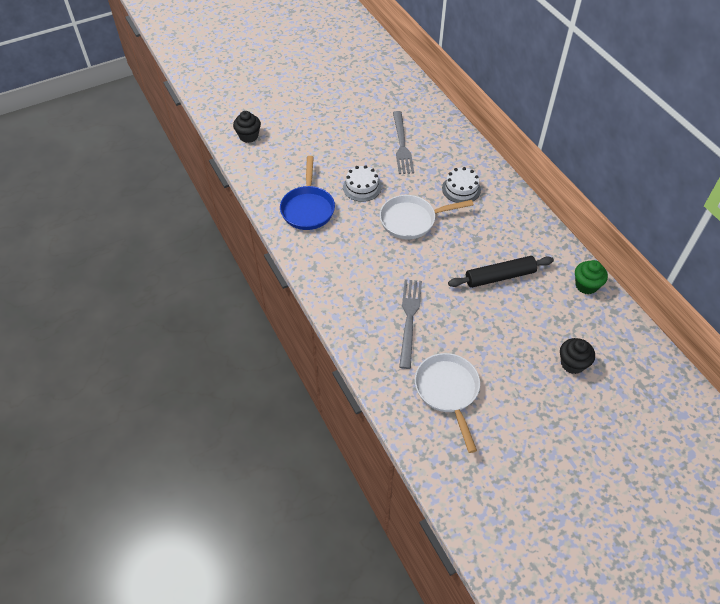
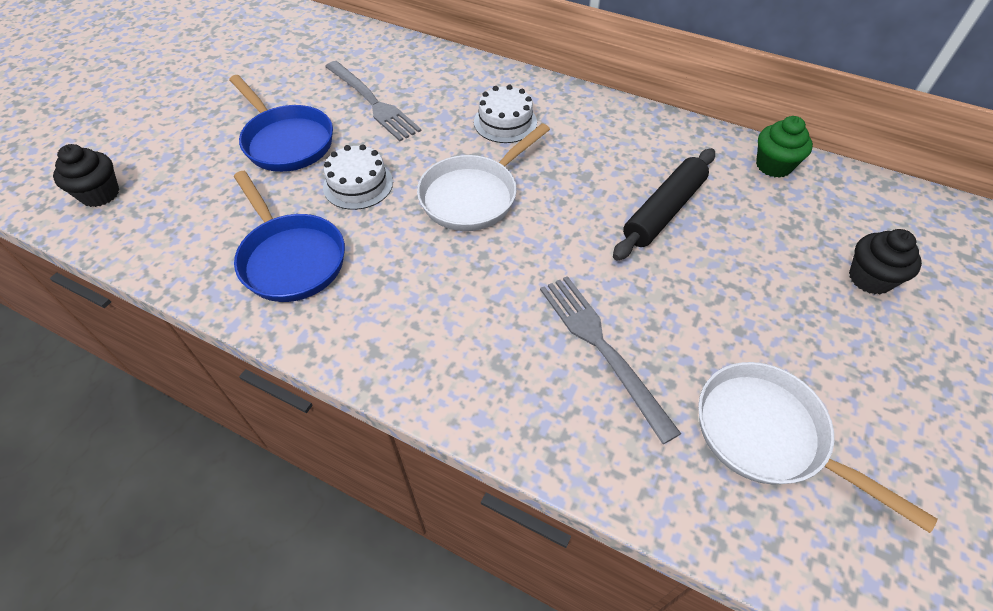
camera: 35 degrees left, 0 degrees up
(345, 148) = (286, 141): none -> blue pan

